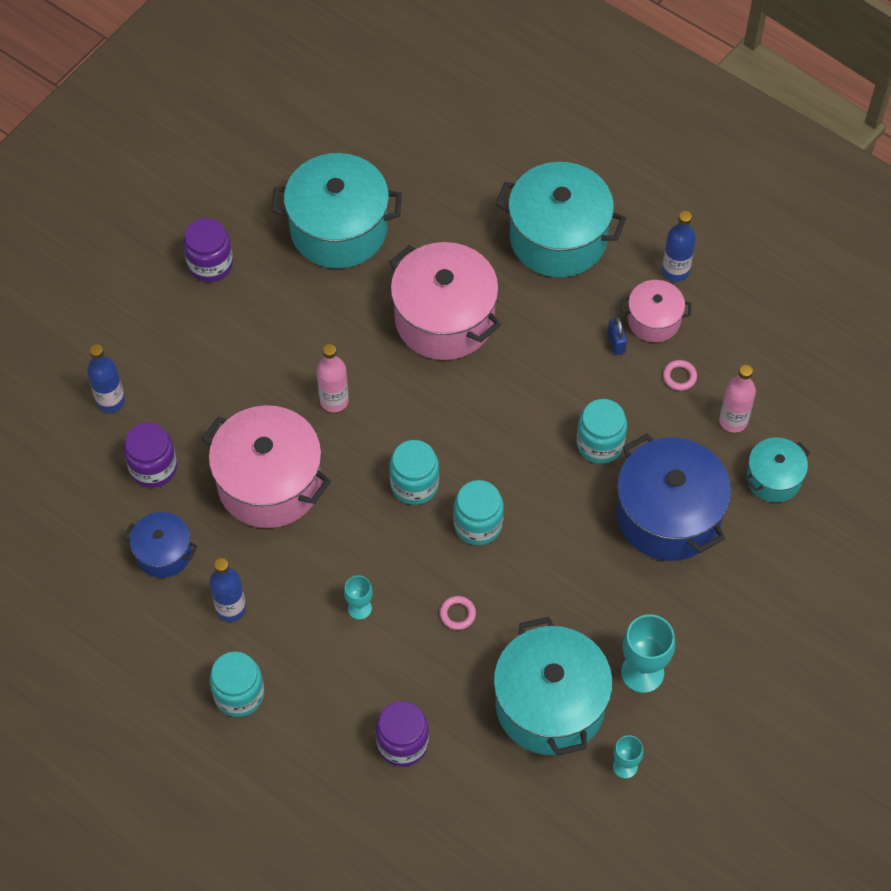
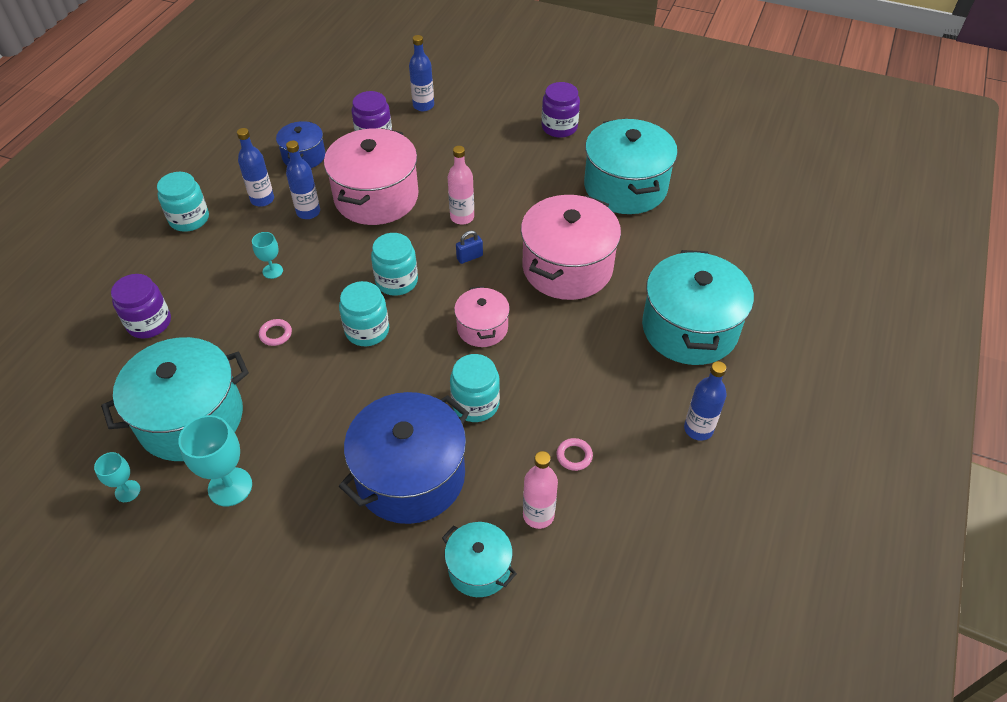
camera: 75 degrees right, 10 degrees down
(271, 560) = (308, 212): none -> blue bottle
(616, 342) = (593, 395): blue padlock -> blue padlock (469, 257)
(654, 320) = (632, 421): pink pot -> pink pot (482, 328)

